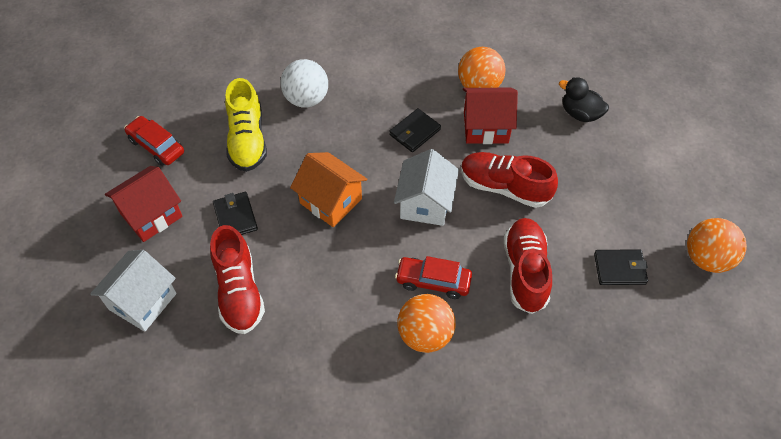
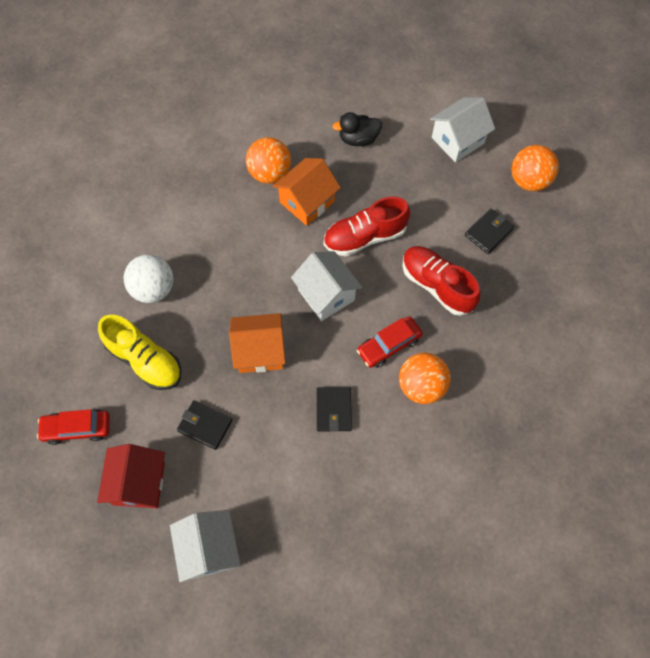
camera: 45 degrees left, 10 degrees up
(239, 291) = (270, 474): red shoe -> none
(414, 132) = (262, 247): black wallet -> black wallet (333, 410)
(486, 127) = (307, 202): red house -> orange house
(670, 177) = (457, 140): none -> white house

